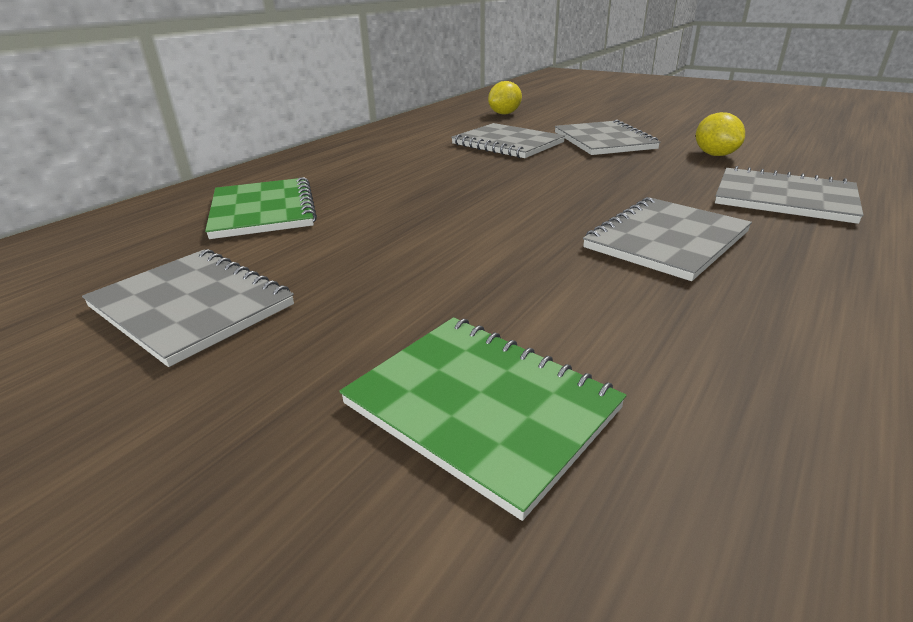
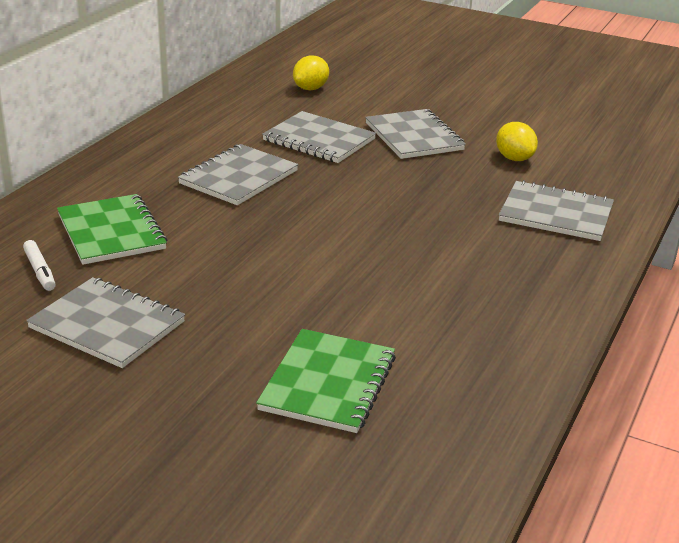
camera: 10 degrees left, 0 degrees up
(157, 245) = (40, 271): none -> white marker
(481, 407) = (328, 383): green notebook -> green notebook turned 75 degrees clockwise
(666, 240) = (454, 259): grey notebook -> grey notebook (238, 177)

